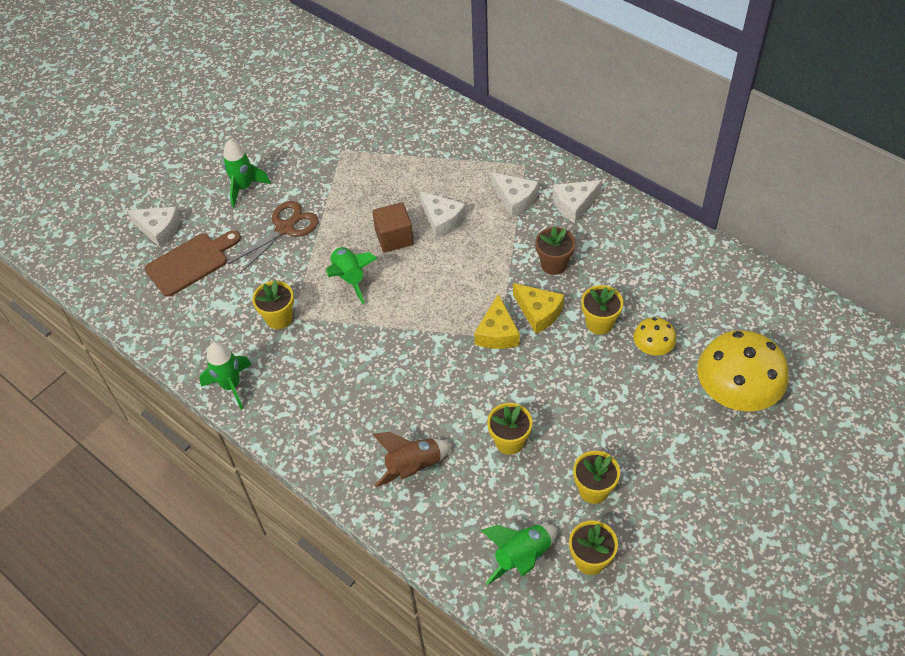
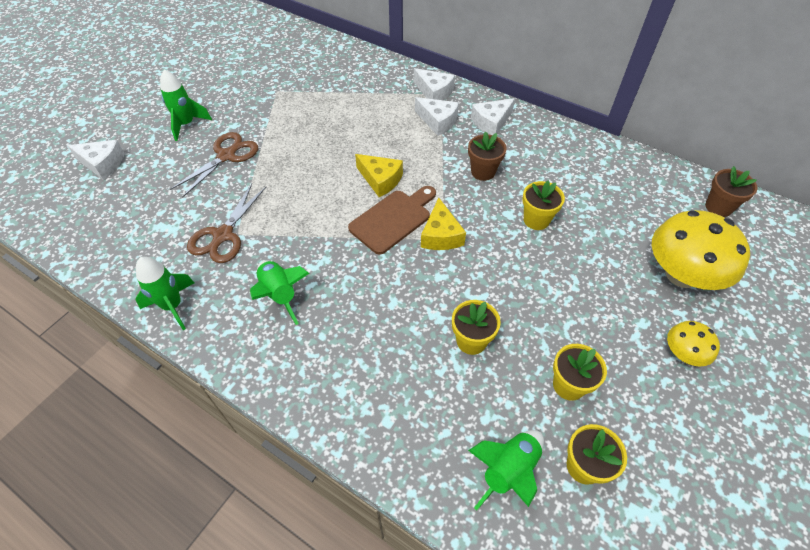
camera: 10 degrees left, 0 degrees up
(191, 262) = (133, 191): brown cutting board -> brown cutting board (393, 219)
(279, 318) = (222, 236): yellow flower pot -> brown scissors
(350, 278) = (291, 195): green rocket -> green rocket (280, 295)
(394, 238) = (331, 158): brown cube -> none
(413, 467) = (374, 377): brown rocket -> none
(442, 220) = (374, 141): white cheese -> white cheese (434, 92)
(538, 312) = (477, 214): yellow cheese -> yellow cheese (380, 180)
(652, 348) = (591, 238): yellow mushroom -> yellow mushroom (683, 353)
(799, 322) = (718, 207): none -> brown flower pot

